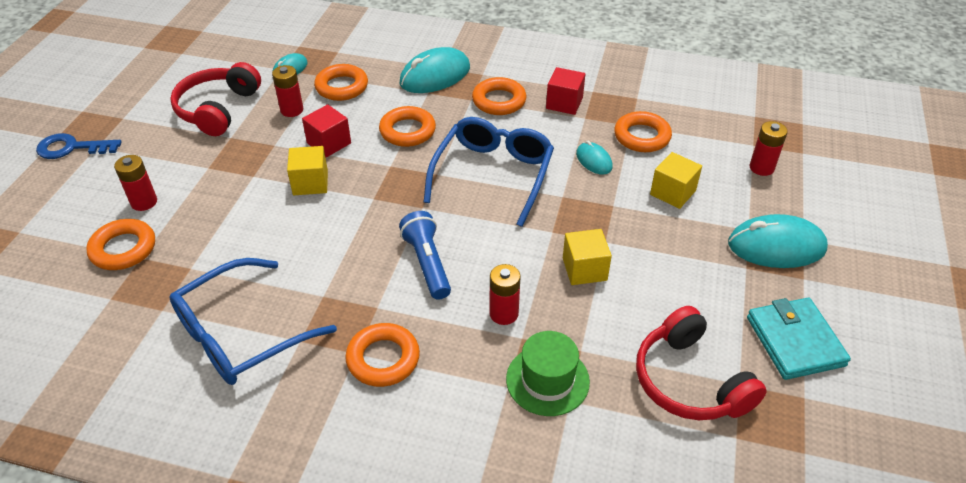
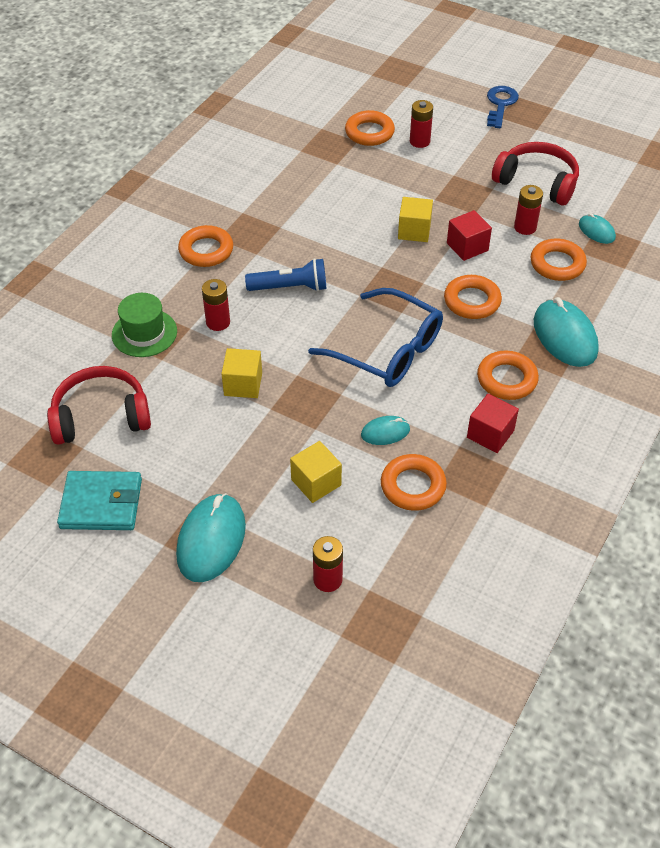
camera: 105 degrees right, 5 degrees up
(242, 334) = (261, 185): blue glasses -> none

